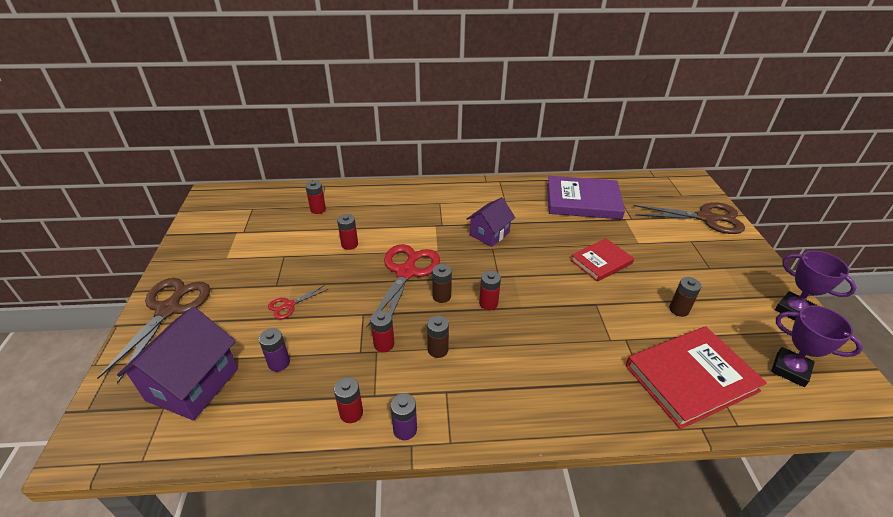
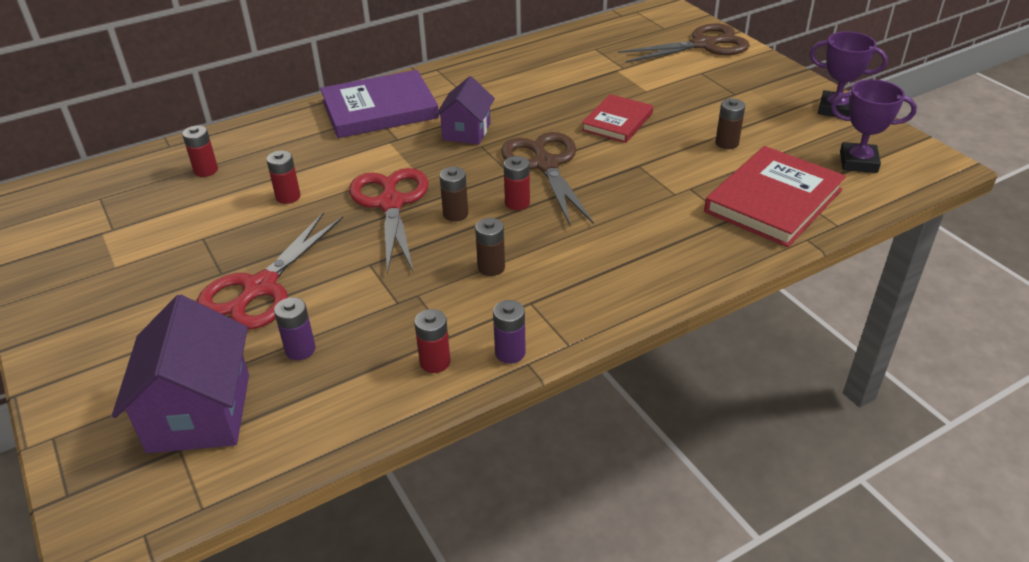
camera: 25 degrees left, 0 degrees up
(168, 309) = (81, 351): brown scissors -> brown scissors (545, 164)
(289, 305) = (260, 288): red scissors -> red scissors, size x2.12
(384, 344) = (421, 285): red battery -> none
(583, 201) = (555, 64): purple book -> purple book (380, 109)

